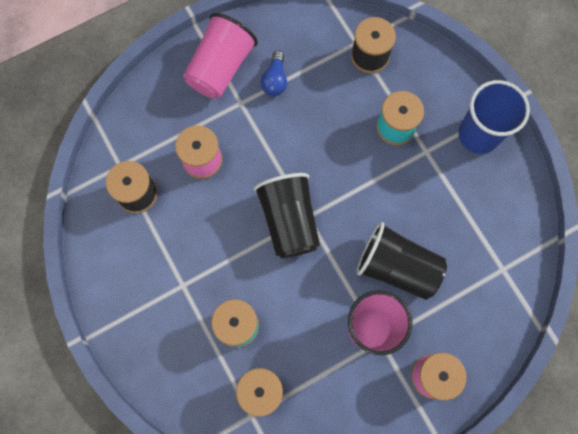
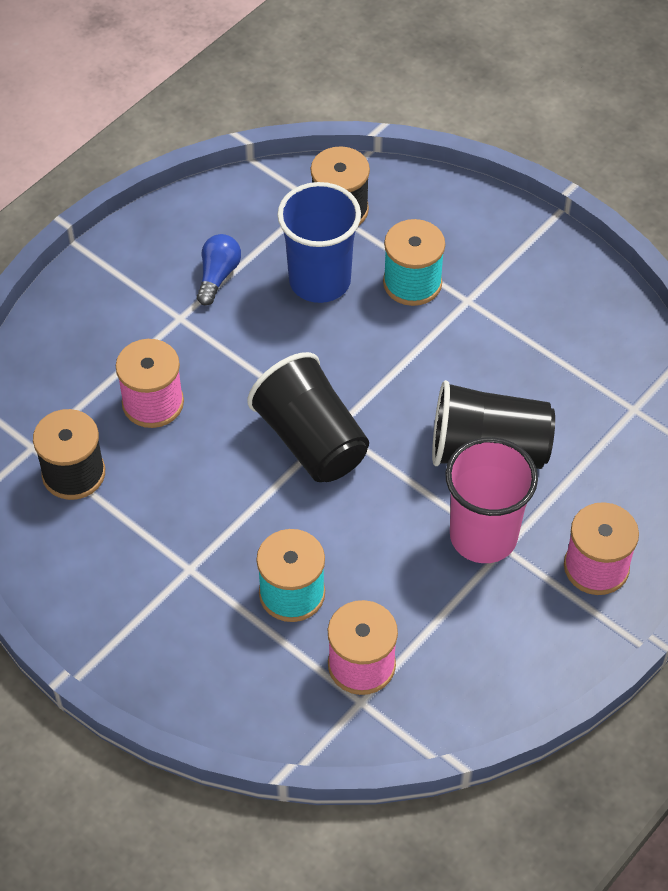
camera: 20 degrees left, 20 degrees down
(220, 67) = (133, 283): pink cup -> none
(275, 80) = (218, 276): blue light bulb -> blue light bulb turned 150 degrees counterclockwise
(478, 135) = (529, 260): blue cup -> blue cup (319, 281)

